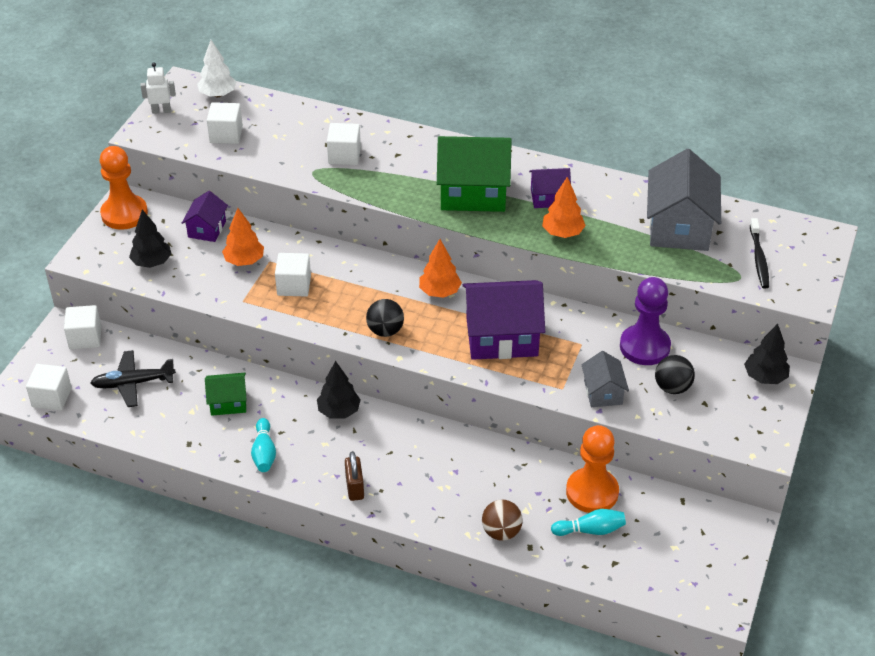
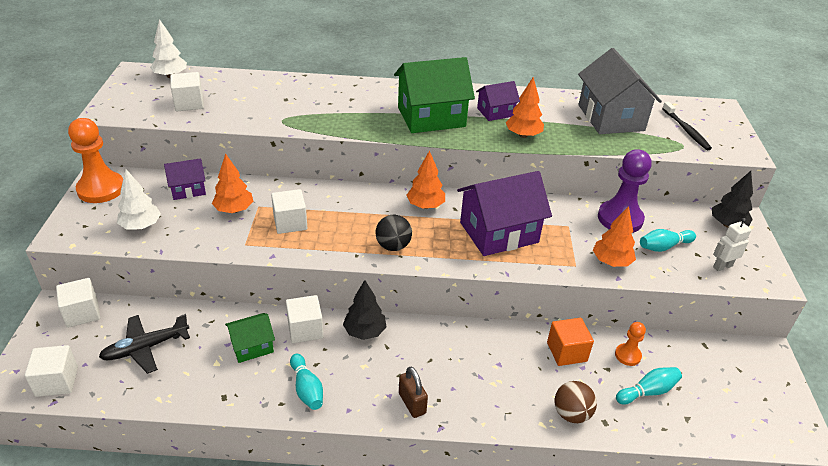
camera: 20 degrees left, 5 degrees down
(152, 262) = (141, 226): black tree -> white tree
(161, 111) = (120, 93): white robot -> white robot (722, 266)
(207, 229) = (188, 189): purple house -> purple house turned 75 degrees clockwise
(344, 155) = (305, 105): white cube -> white cube (305, 329)
(530, 475) = (566, 352): none -> orange cube
(592, 492) = (627, 355): orange pawn -> orange pawn, size x0.52
(603, 392) = (611, 262): grey house -> orange tree
(672, 387) = (664, 247): black ball -> turquoise bowling pin

